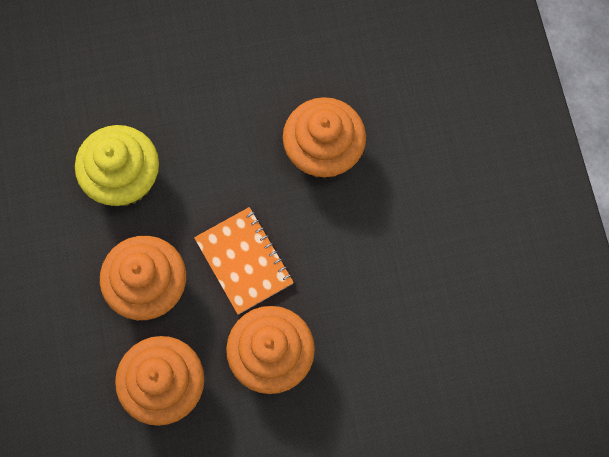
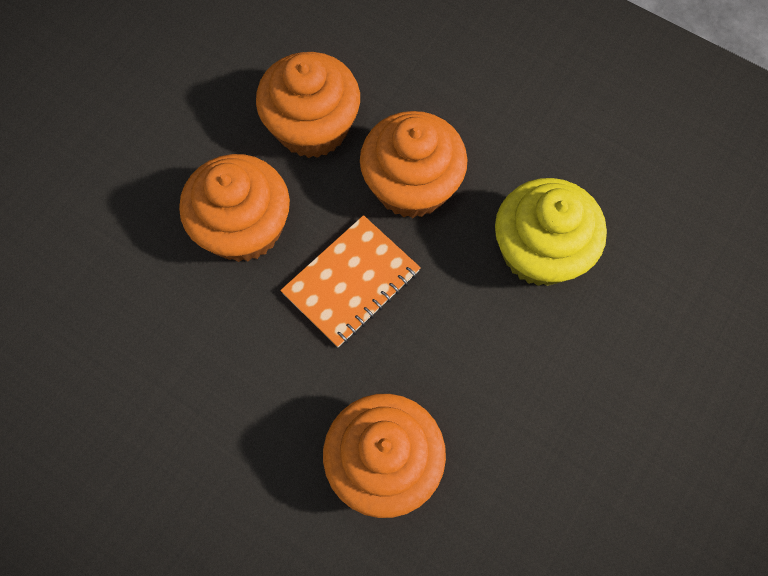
camera: 135 degrees right, 5 degrees down
(244, 261) = (351, 282): orange notebook -> orange notebook turned 60 degrees counterclockwise

